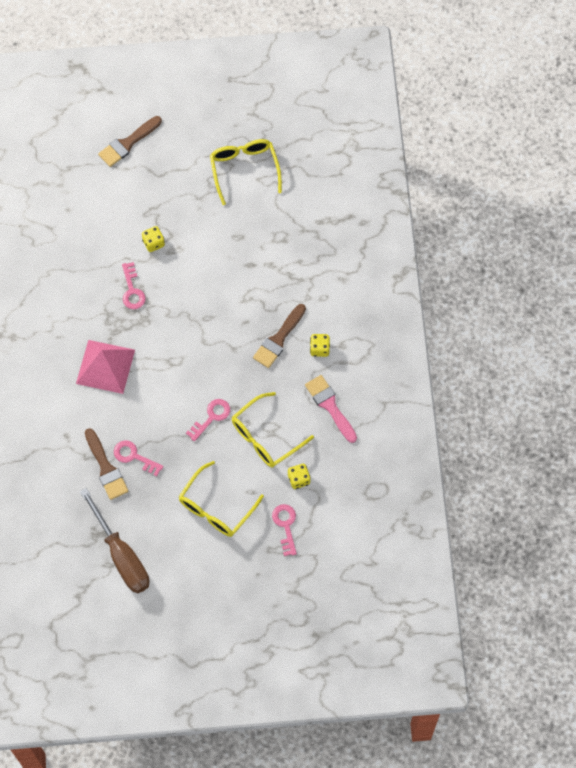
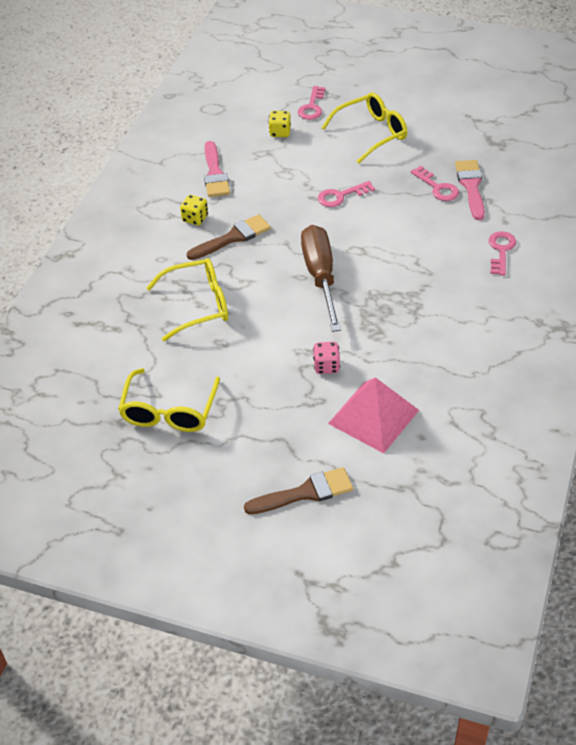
camera: 155 degrees left, 20 degrees down
(105, 366) = (438, 266): pink pyramid -> pink pyramid (373, 416)
(106, 468) = (471, 186): brown brush -> pink brush
(121, 555) = (480, 124): brown screwdriver -> brown screwdriver (320, 276)
(132, 290) = (375, 326): pink key -> pink key (501, 250)
(153, 243) = (326, 366): yellow dice -> pink dice
(265, 437) = (294, 168): yellow glasses -> yellow glasses (198, 305)

